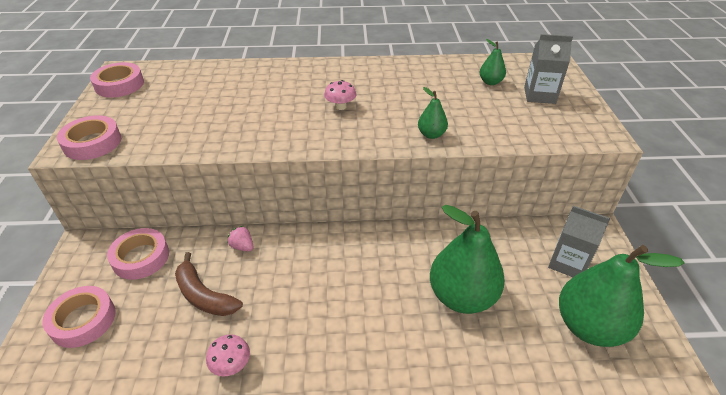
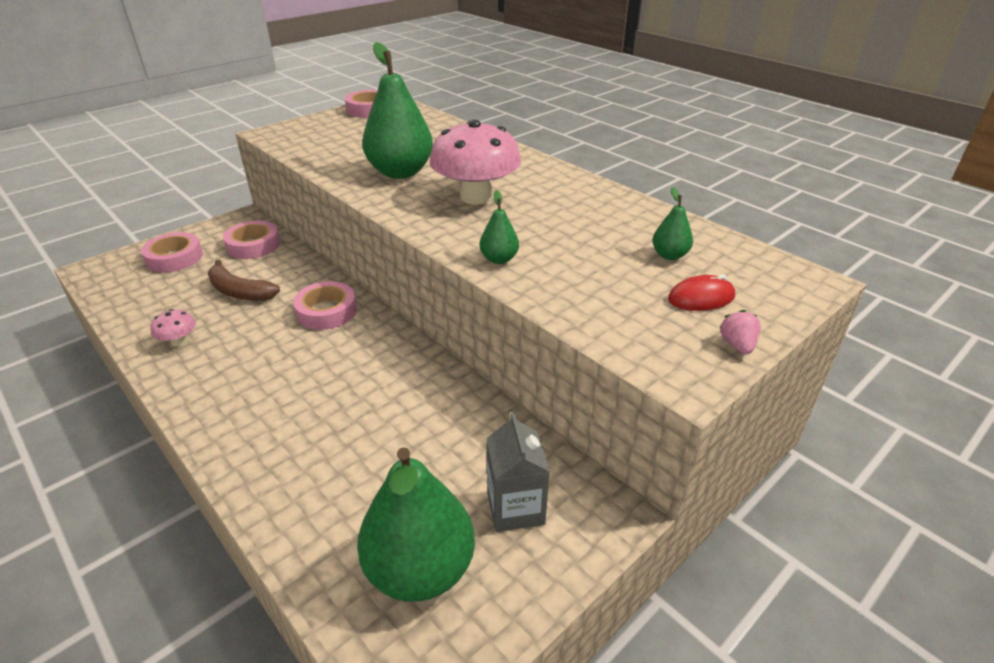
camera: 50 degrees right, 5 degrees down
(92, 143) = (286, 136): pink tape -> pink tape (326, 311)
(204, 295) = (239, 291): brown banana -> brown banana turned 60 degrees counterclockwise
(242, 246) = (310, 280): pink strawberry -> pink strawberry (737, 345)
(340, 106) = (476, 197): pink mushroom -> pink mushroom, size x2.27
(462, 296) = (371, 438): green pear -> green pear (400, 172)
(539, 95) = (701, 298): grey carton -> red mouse

